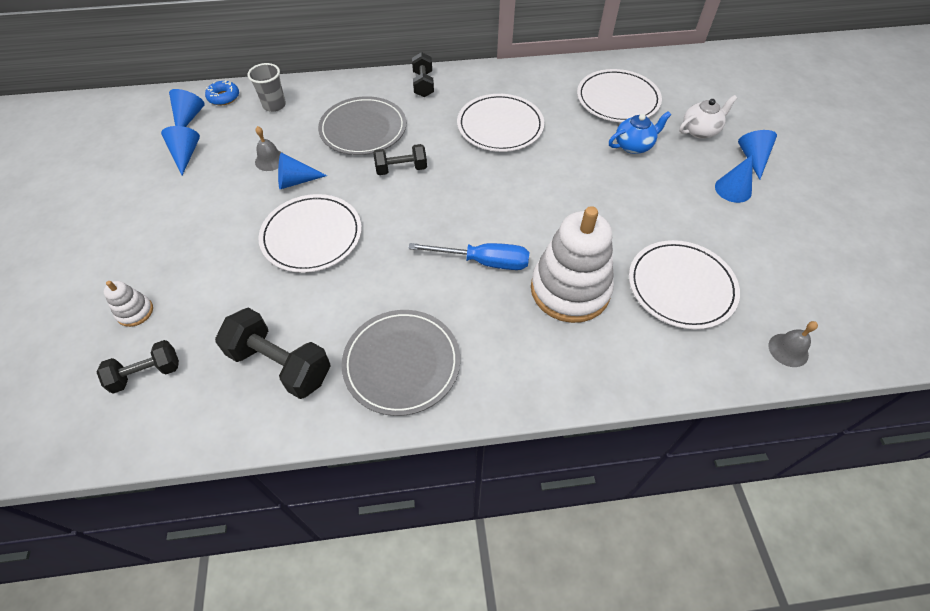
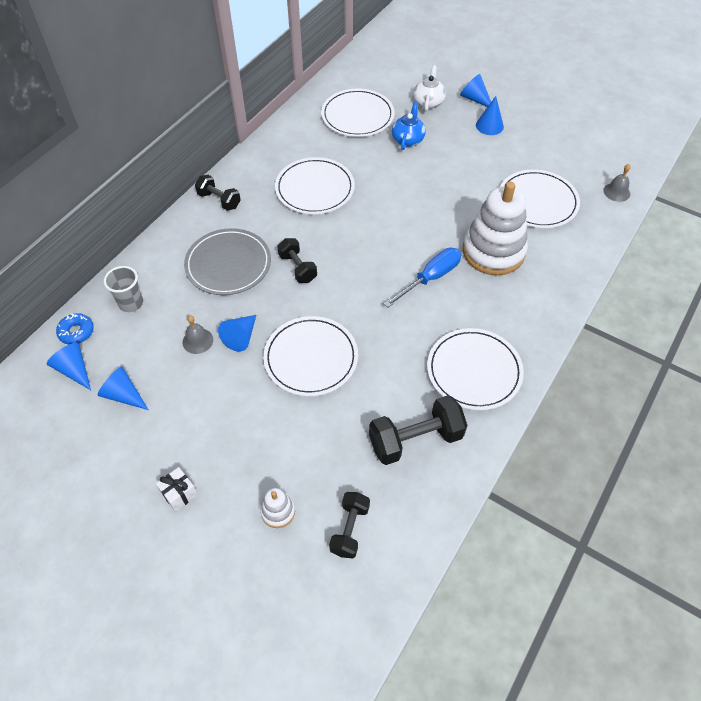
camera: 50 degrees left, 0 degrees up
(115, 241) = (179, 494): none -> white gift
(401, 169) = (298, 268): black dumbbell -> black dumbbell turned 60 degrees counterclockwise
(401, 363) = (474, 371): grey plate -> white plate

